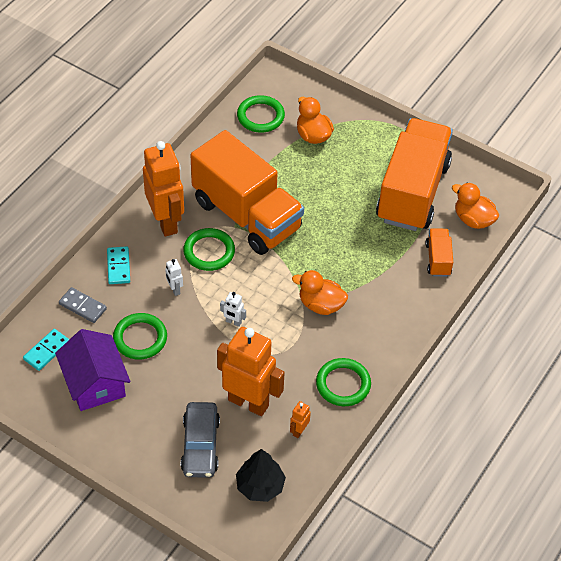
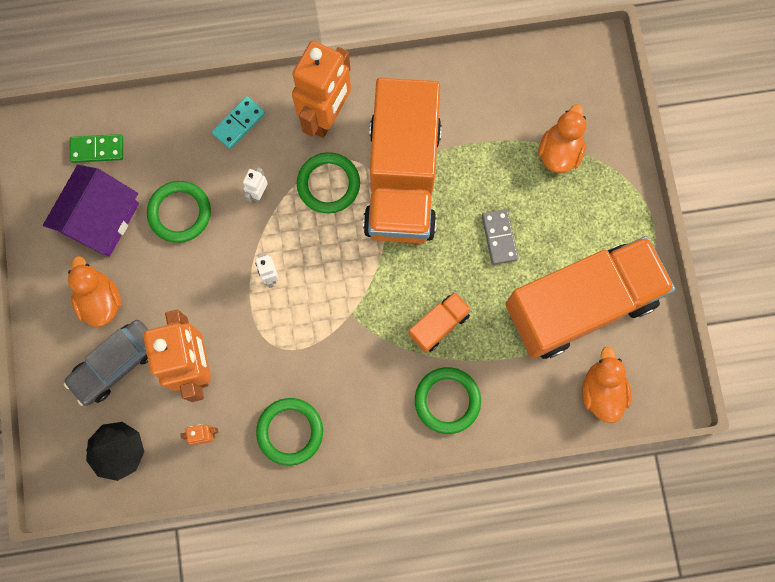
camera: 50 degrees right, 25 degrees up
(46, 351) = (97, 149): turquoise domino -> green domino
(82, 306) = (169, 134): grey domino -> grey domino (499, 237)
(260, 116) = (535, 84): green ring -> green ring (447, 400)
(320, 305) = (361, 335): orange duck -> orange duck (100, 300)
(438, 259) = (518, 398): orange truck -> orange truck (439, 324)

